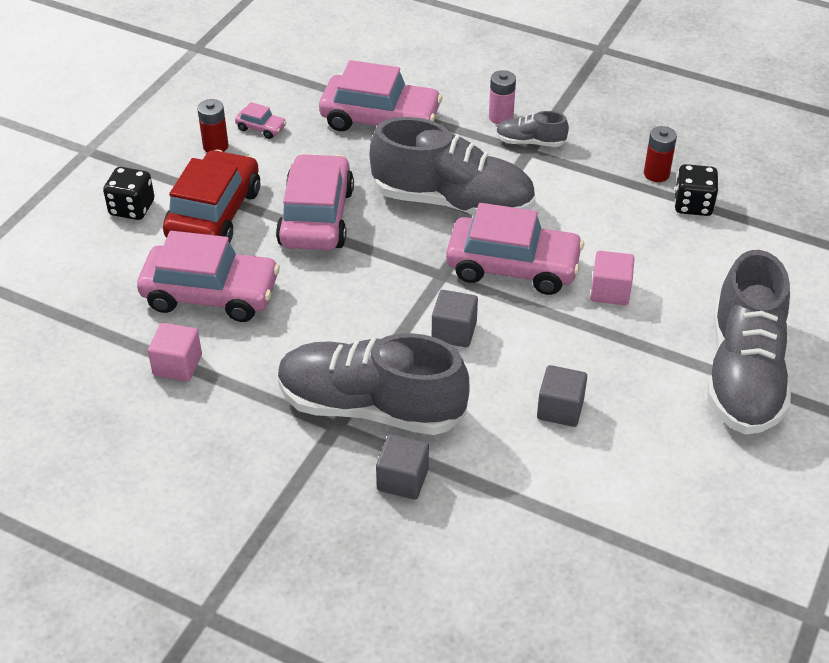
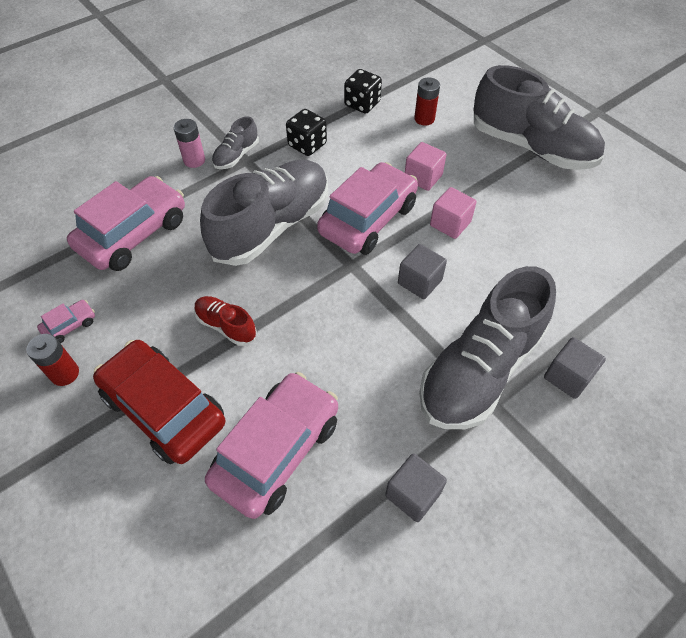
camera: 65 degrees left, 10 degrees up
(132, 208) = (99, 486): black dice -> black dice (307, 145)
(177, 365) = (359, 515): pink cube -> pink cube (450, 224)
(316, 217) = (226, 326): pink car -> red shoe
(560, 409) = (527, 250): grey cube -> grey cube (413, 494)
(656, 174) = (319, 108): red battery -> red battery (424, 119)

